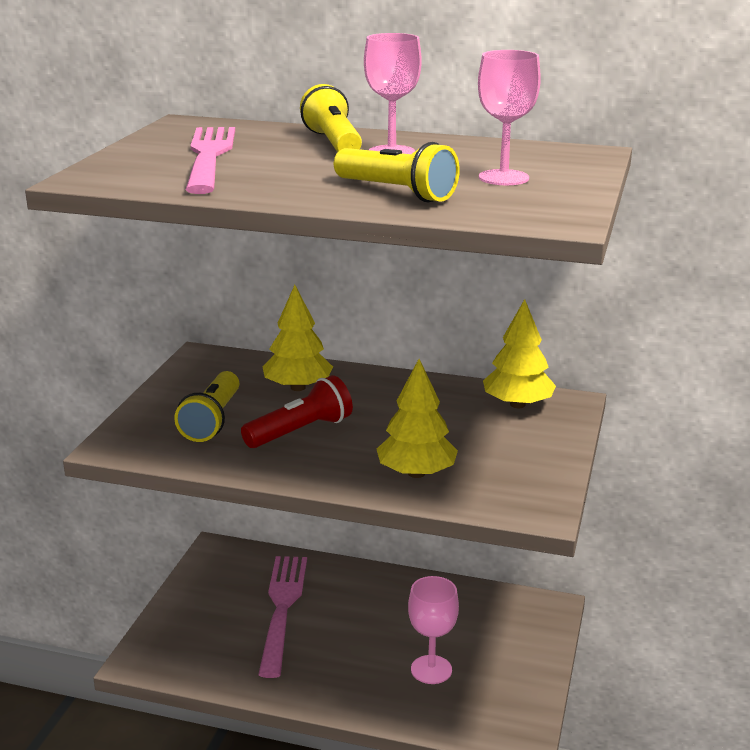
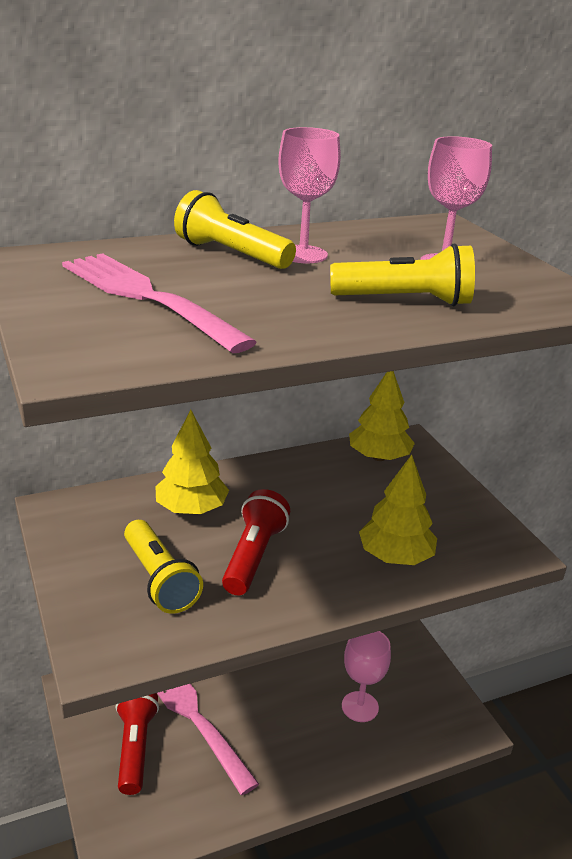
camera: 40 degrees left, 5 degrees up
(217, 607) = (135, 747): none -> red flashlight

